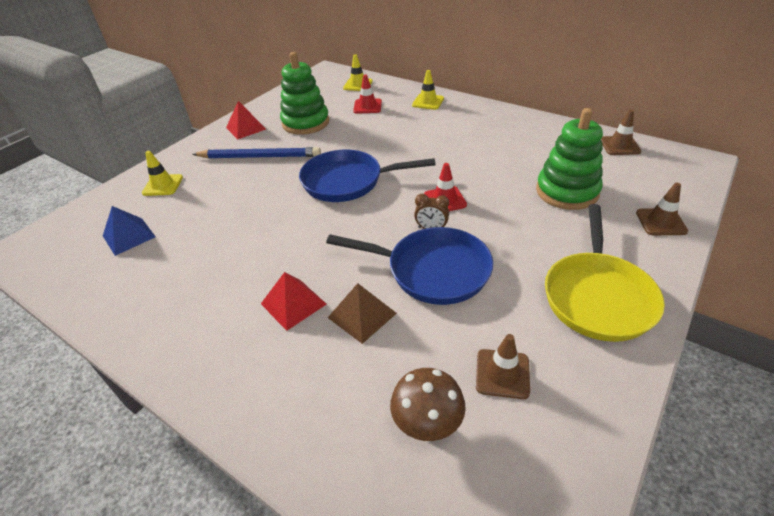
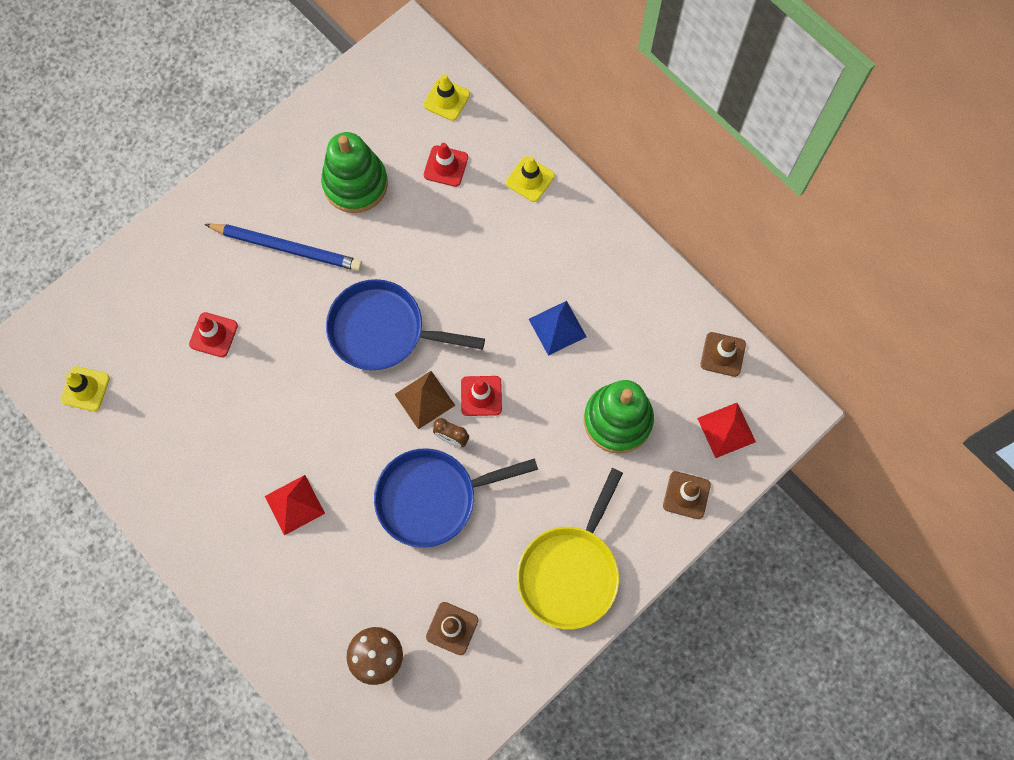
camera: 10 degrees right, 30 degrees up
(129, 236) = (135, 360): blue pyramid -> blue pyramid (557, 328)
(163, 185) = (169, 275): yellow traffic cone -> yellow traffic cone (85, 389)
(202, 209) = (213, 335): none -> red traffic cone
(246, 128) = (275, 173): red pyramid -> red pyramid (726, 430)
(362, 315) = (354, 535): brown pyramid -> brown pyramid (424, 399)
(432, 270) = (433, 498): blue pan -> blue pan turned 135 degrees clockwise

